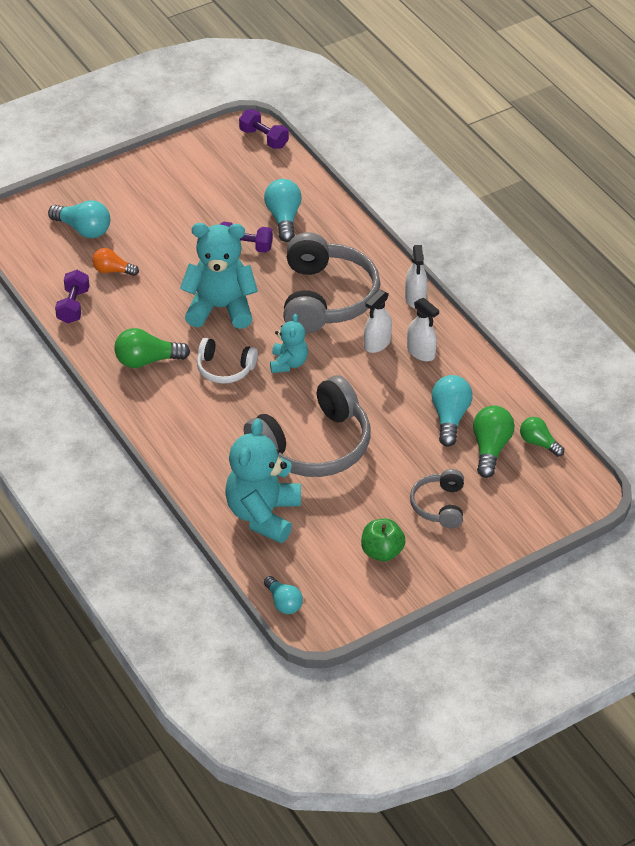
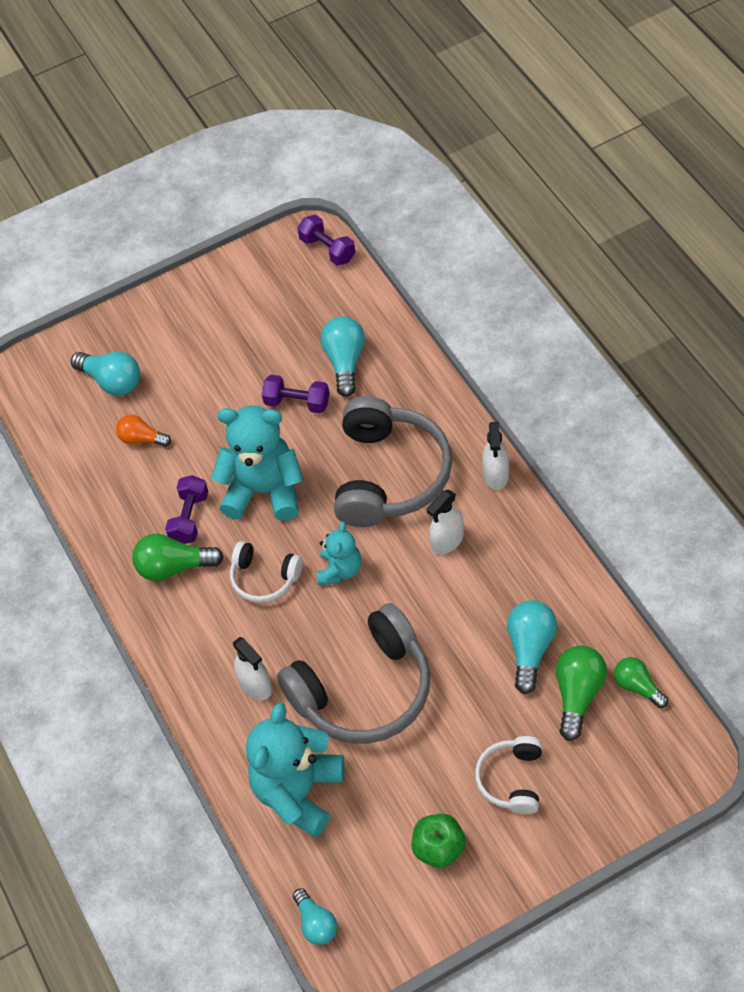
camera: 10 degrees right, 10 degrees up
(73, 306) = (93, 489): purple dumbbell -> purple dumbbell (189, 518)
(421, 352) = (499, 553): white spray bottle -> white spray bottle (255, 685)
(439, 505) = (512, 780): grey headphones -> white headphones

